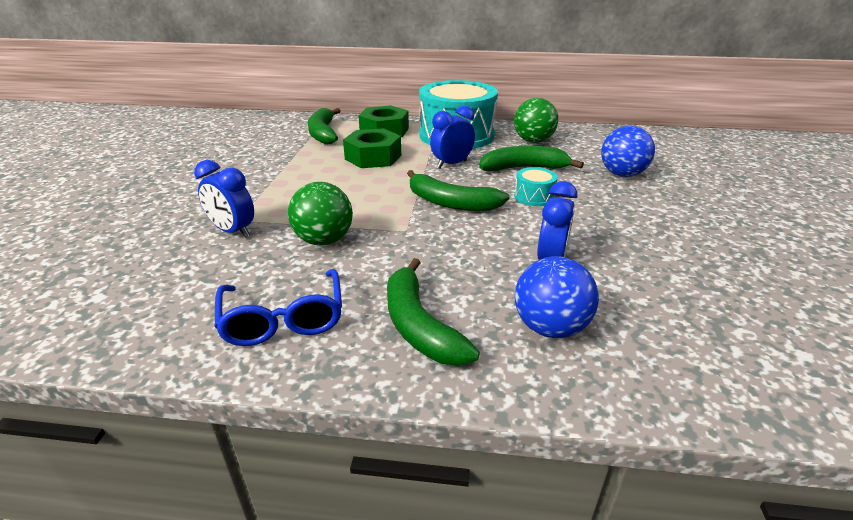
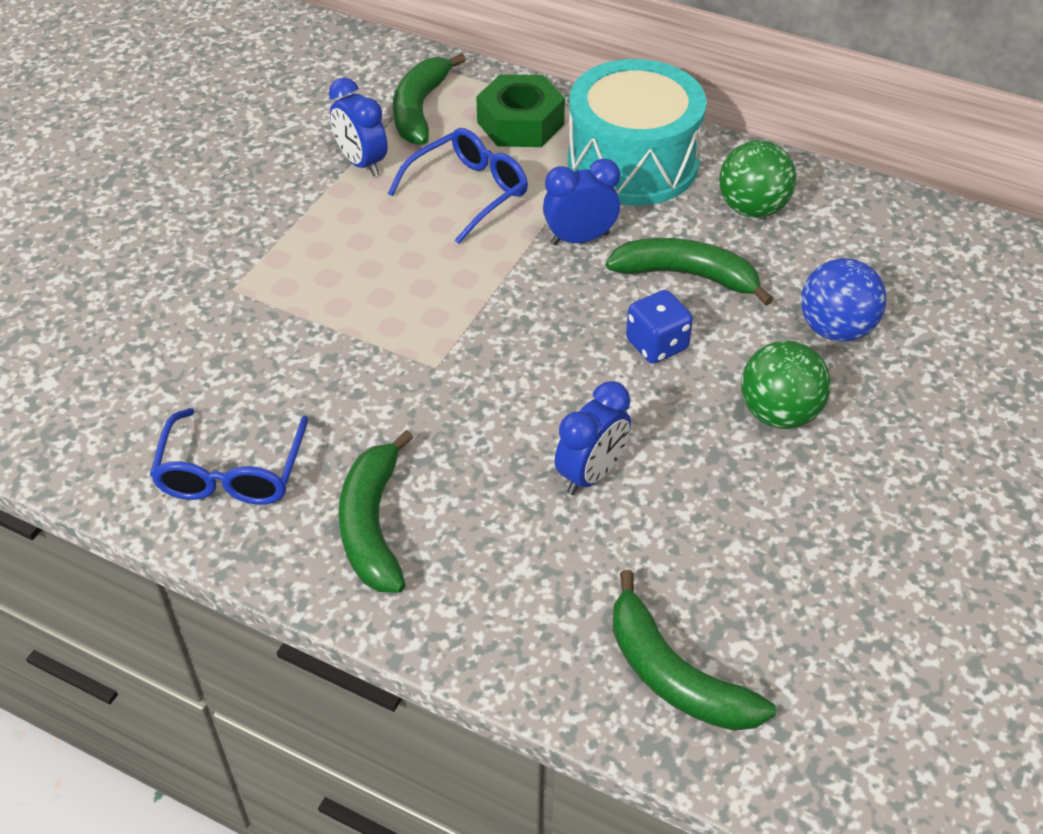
camera: 20 degrees right, 15 degrees up
(233, 231) = (219, 310): blue clock -> blue clock (362, 163)
(324, 240) = (324, 358): green ball -> green ball (779, 413)
(373, 157) = (469, 192): green nut -> blue glasses
(451, 203) = (527, 328): green banana -> green banana (675, 676)
(534, 196) = (657, 345): turquoise drum -> blue dice
(550, 327) = (517, 572): blue ball -> none

